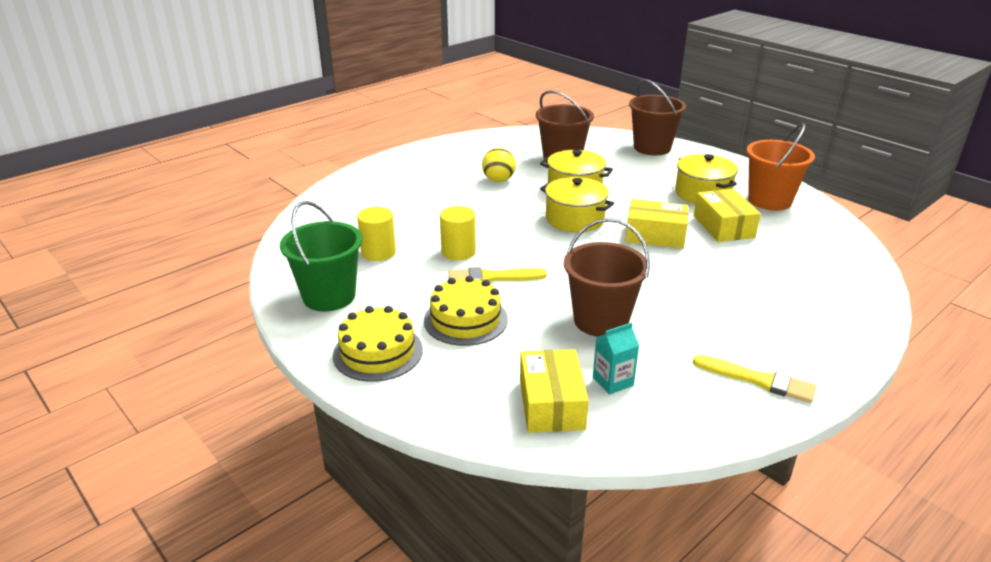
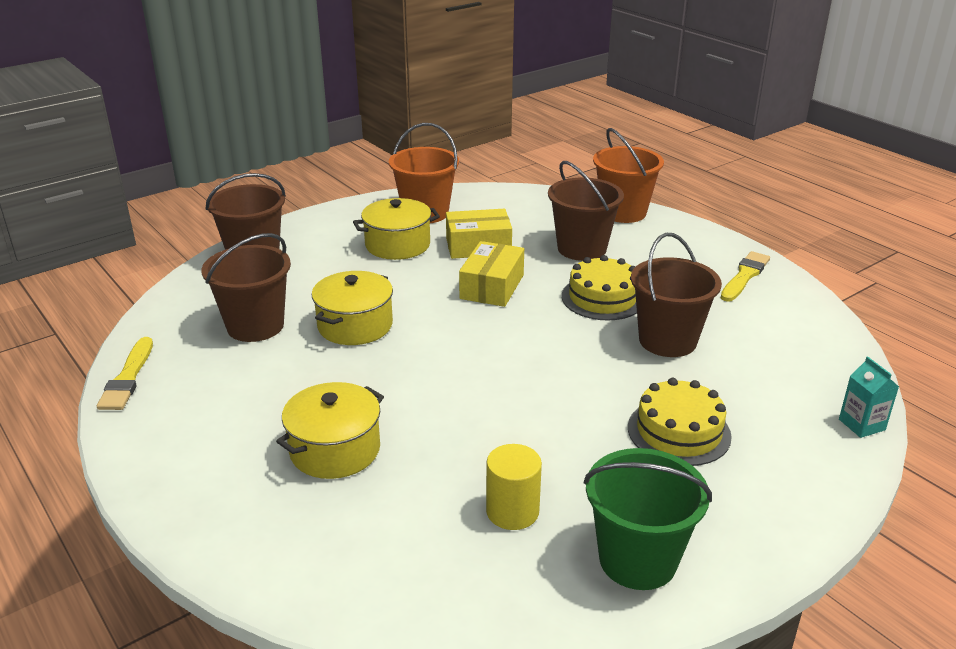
camera: 85 degrees left, 0 degrees up
(378, 352) = (759, 504): yellow cake -> yellow cake (603, 298)
(458, 252) = (516, 432): yellow cylinder -> none
(492, 277) = (583, 407): yellow brush -> yellow brush (128, 378)
(498, 180) = (303, 386): yellow ball -> none
(551, 404) = (812, 383): yellow box -> none
(575, 219) = (442, 334): yellow pot -> yellow pot (335, 450)
(613, 381) = (767, 345): turquoise carton -> turquoise carton (861, 424)
(754, 277) = (581, 248): none -> brown bucket
(860, 303) = (623, 212): none -> orange bucket

